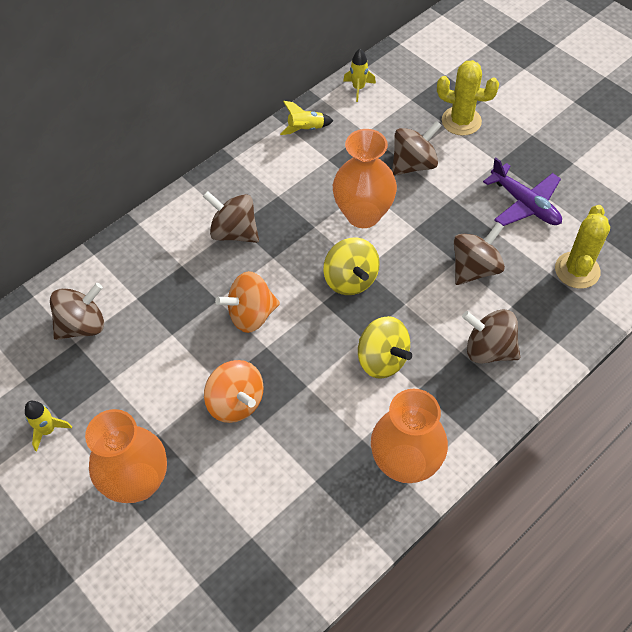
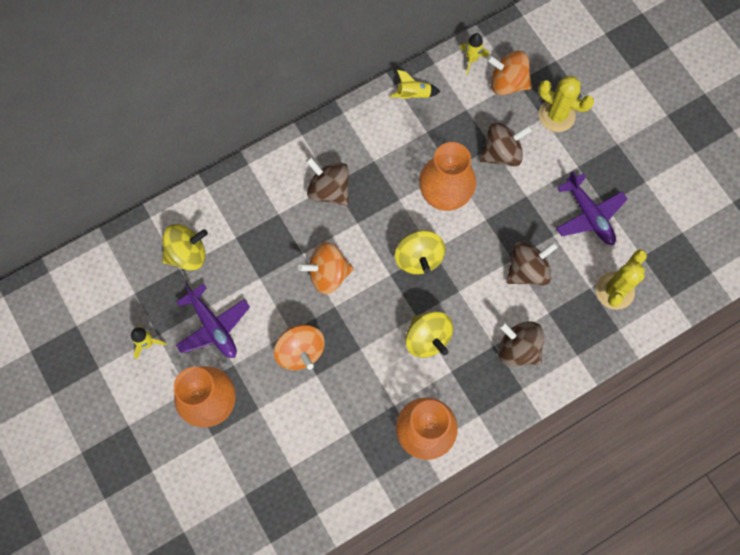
camera: 10 degrees right, 15 degrees up
(83, 325) = (187, 254): brown spinning top -> yellow spinning top
(126, 396) = (213, 326): none -> purple plane
(401, 102) = (507, 83): none -> orange spinning top

